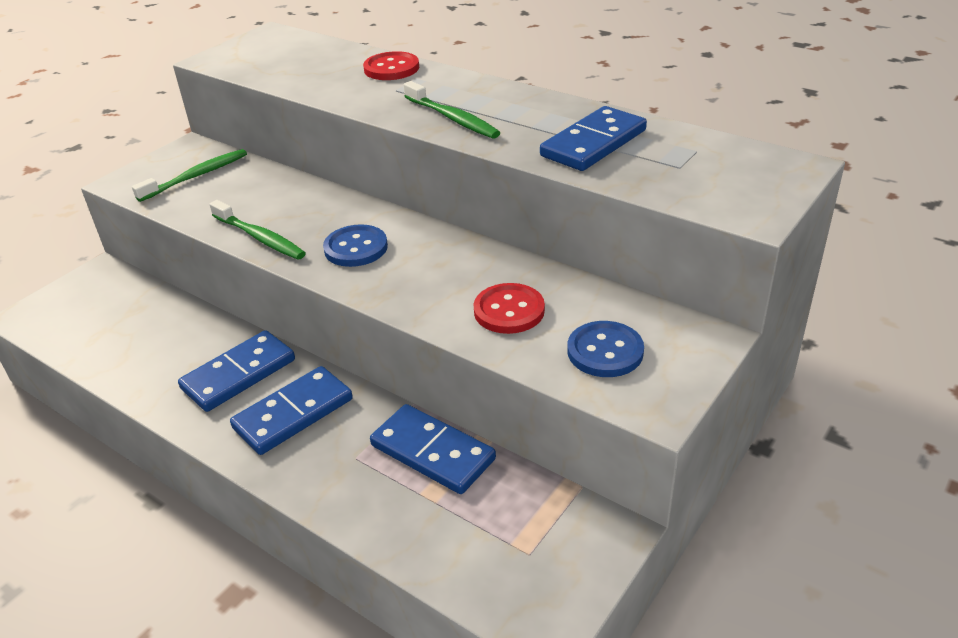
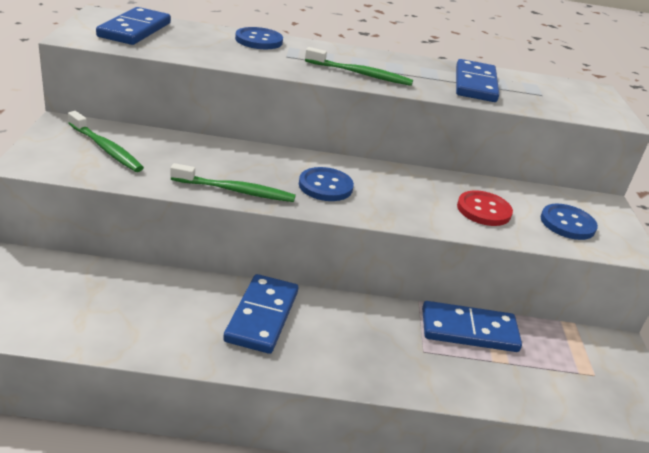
camera: 40 degrees left, 5 degrees down
(196, 176) = (106, 148): green toothbrush -> green toothbrush turned 120 degrees clockwise
(293, 414) = (342, 333): blue domino -> blue domino (135, 30)
(391, 68) = (259, 40): red button -> blue button

